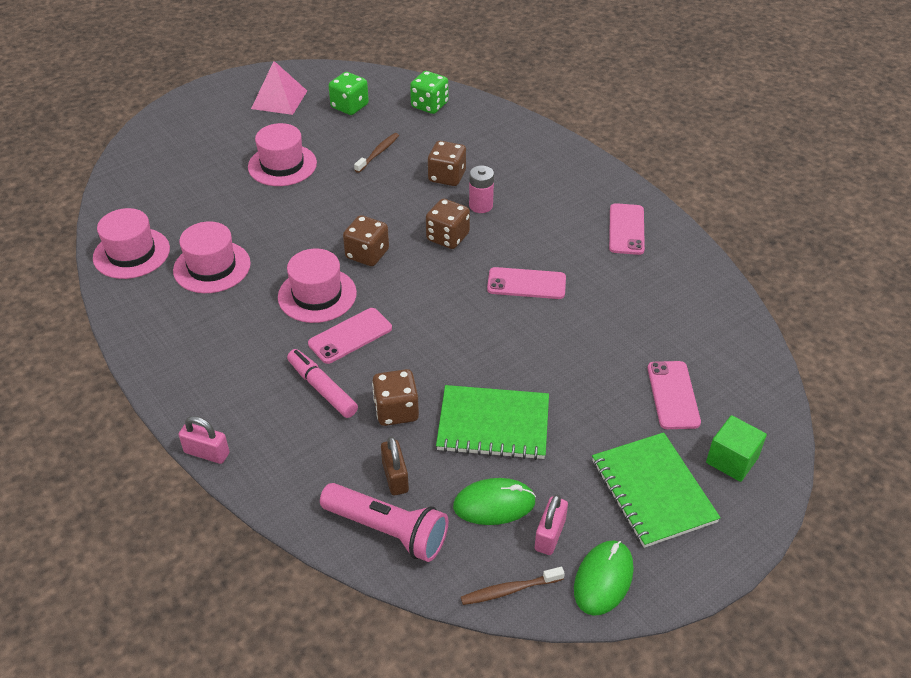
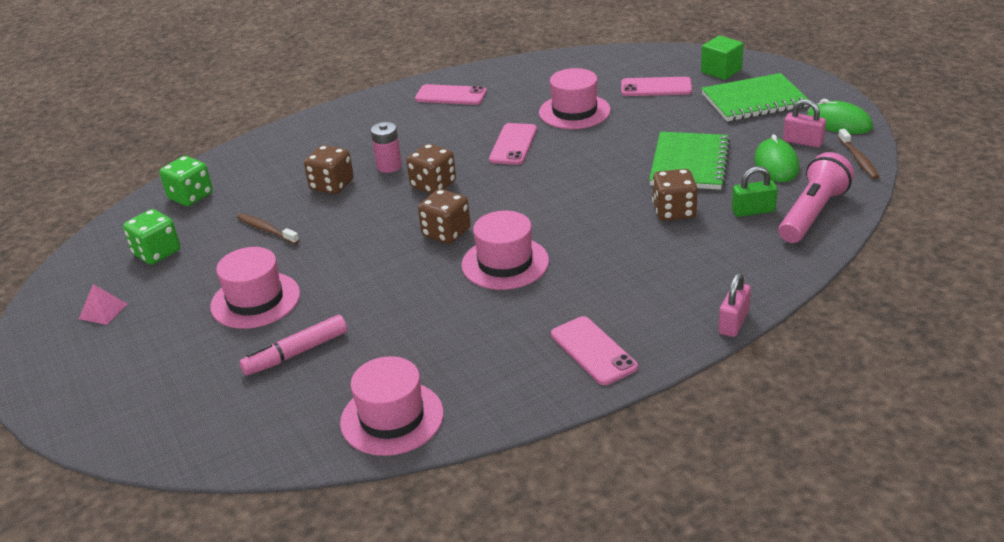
camera: 80 degrees left, 10 degrees down
(212, 267) = (438, 343): pink hat -> pink hat (574, 111)
(279, 99) = (103, 311): pink pyramid -> pink pyramid, size x0.56
(322, 388) = (644, 254): pink marker -> pink marker (296, 353)
(350, 336) = (571, 240): pink phone -> pink phone (593, 351)
(395, 477) = (753, 211): brown padlock -> green padlock

